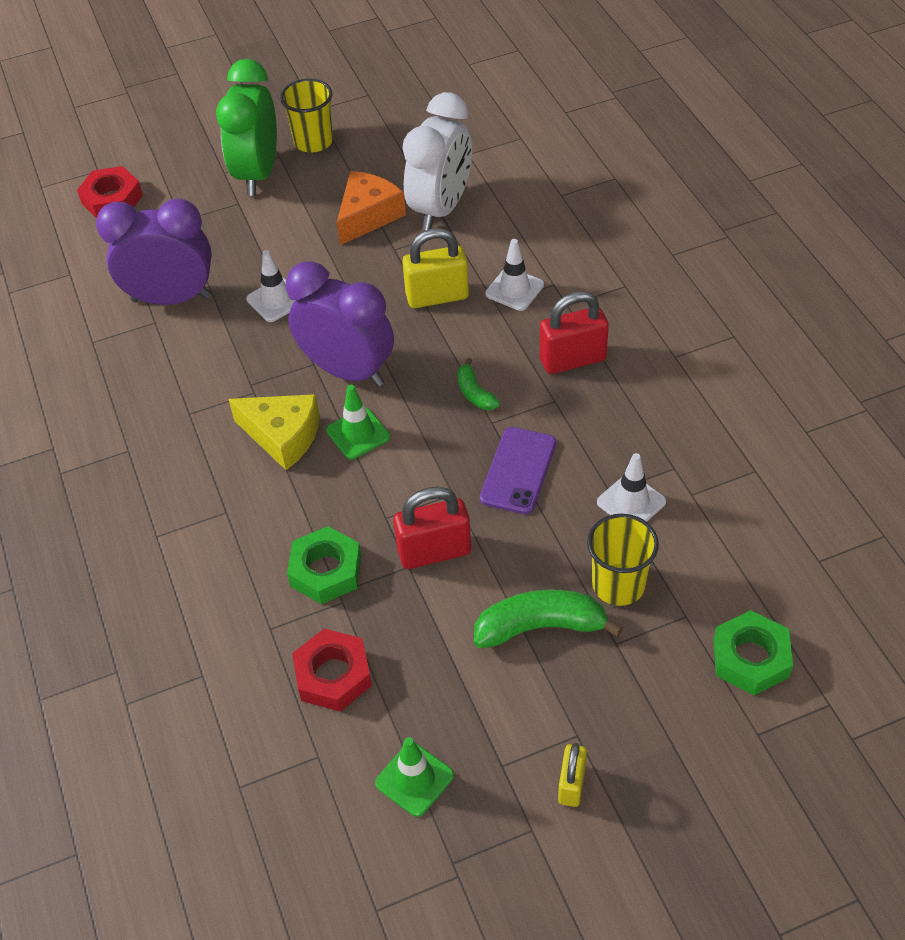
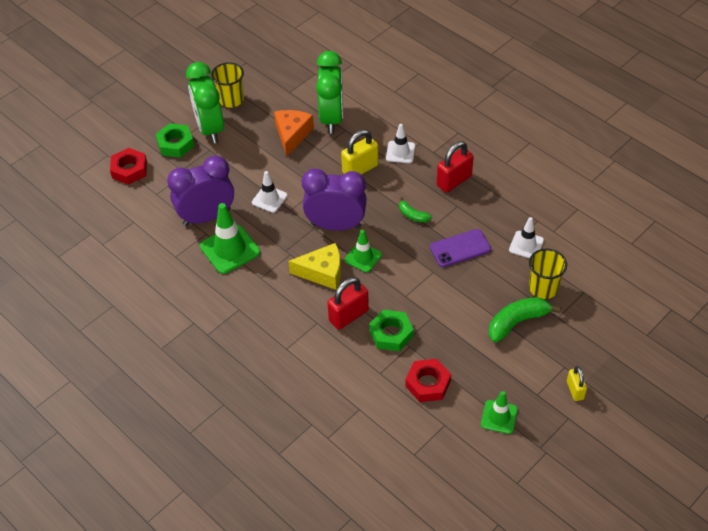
camera: 25 degrees left, 0 degrees up
(172, 356) = (230, 249): none -> green traffic cone
(434, 552) = (441, 304): red padlock -> red padlock (348, 316)
(441, 208) = (331, 118): white clock -> green clock
(518, 471) = (460, 248): purple phone -> purple phone turned 75 degrees clockwise
(750, 658) = (625, 301): green nut -> green nut (175, 144)

